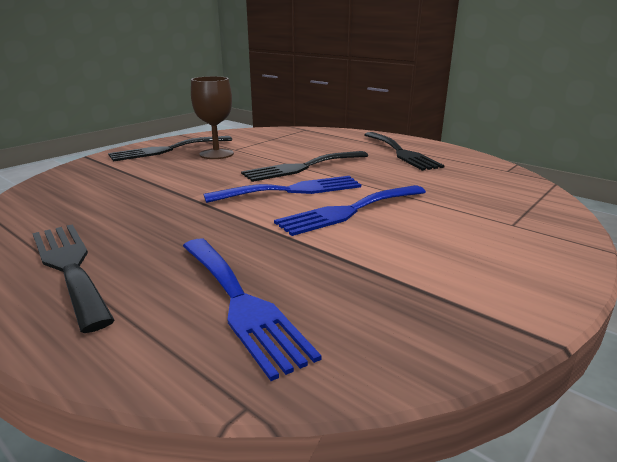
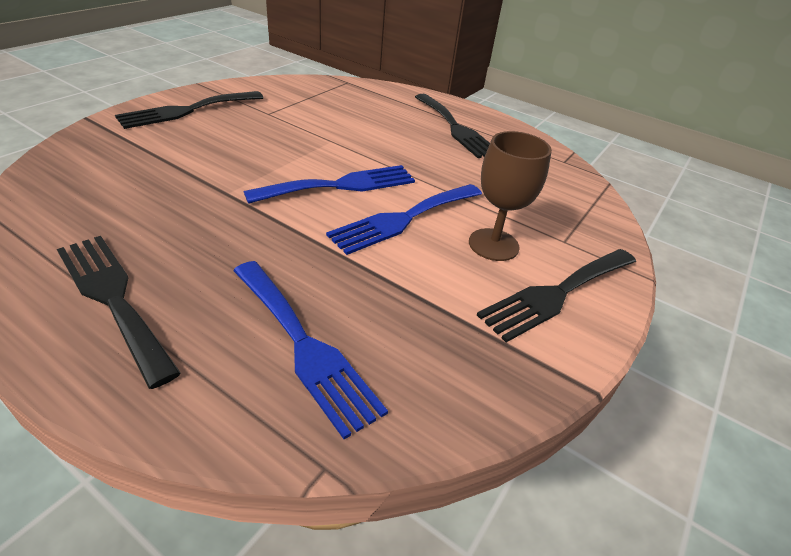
camera: 10 degrees left, 15 degrees up
(216, 154) = (247, 121): brown goblet -> brown goblet (493, 245)
(302, 167) = (349, 148): black fork -> black fork (557, 294)

